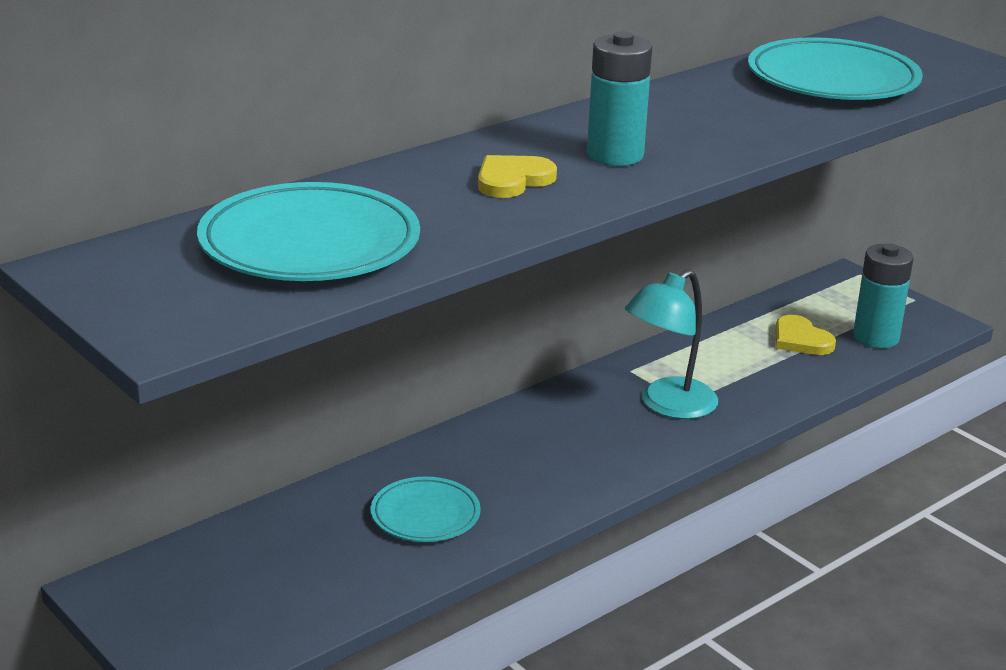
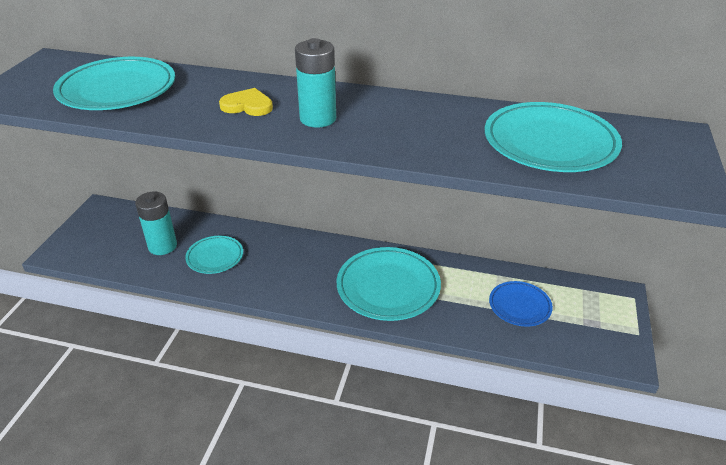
camera: 55 degrees right, 10 degrees up
(668, 405) = (388, 287): turquoise lamp -> turquoise plate
(800, 340) = (519, 306): yellow heart -> blue plate
(876, 337) = (565, 335): turquoise battery -> turquoise battery (162, 246)

